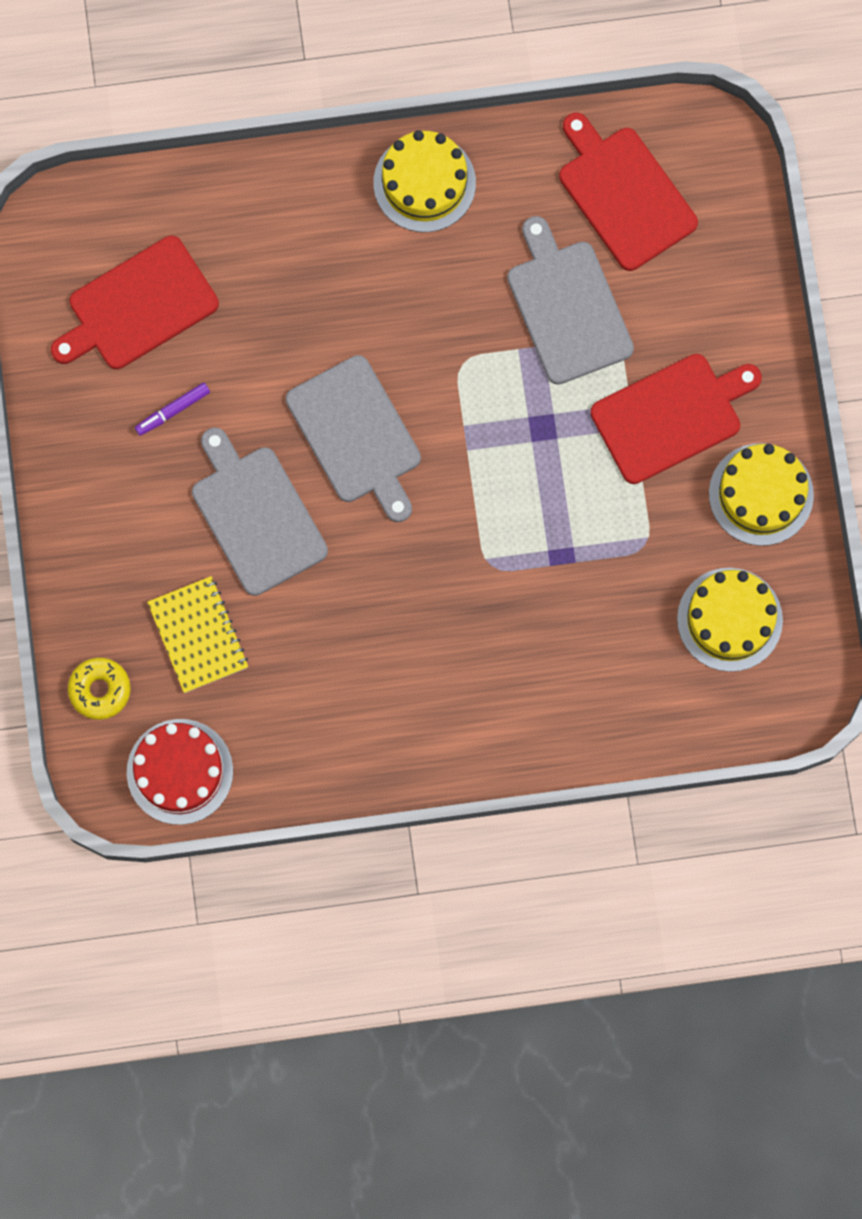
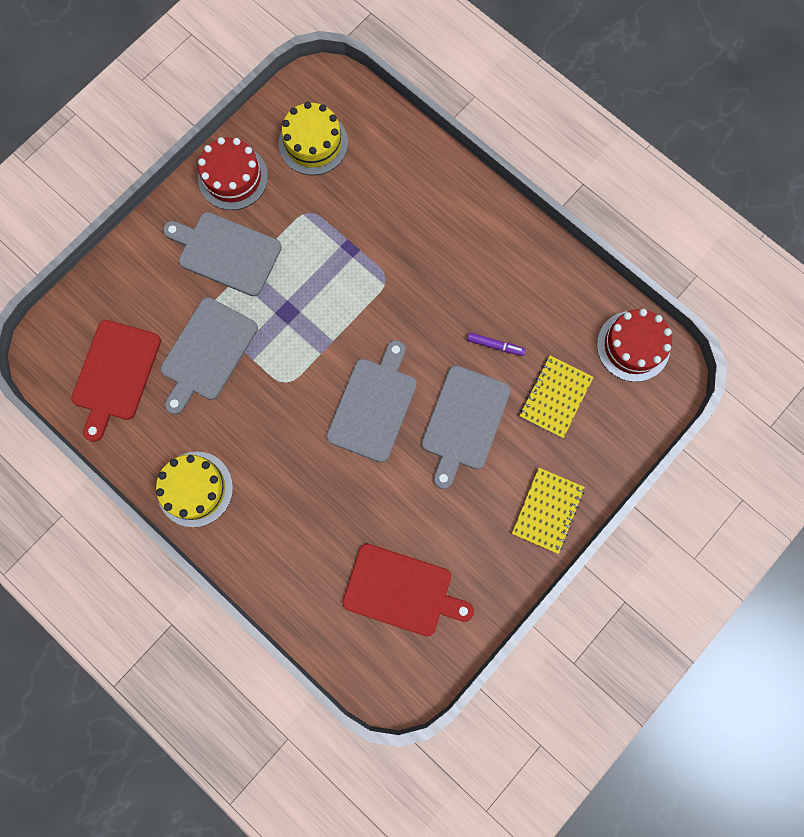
camera: 130 degrees left, 0 degrees up
(87, 521) = (547, 510): none -> yellow notebook
(100, 690) = (630, 424): yellow donut -> none
(173, 411) = (445, 518): purple marker -> purple marker (495, 346)
(671, 416) = (226, 252): red cutting board -> grey cutting board
(761, 494) = (233, 177): yellow cake -> red cake

